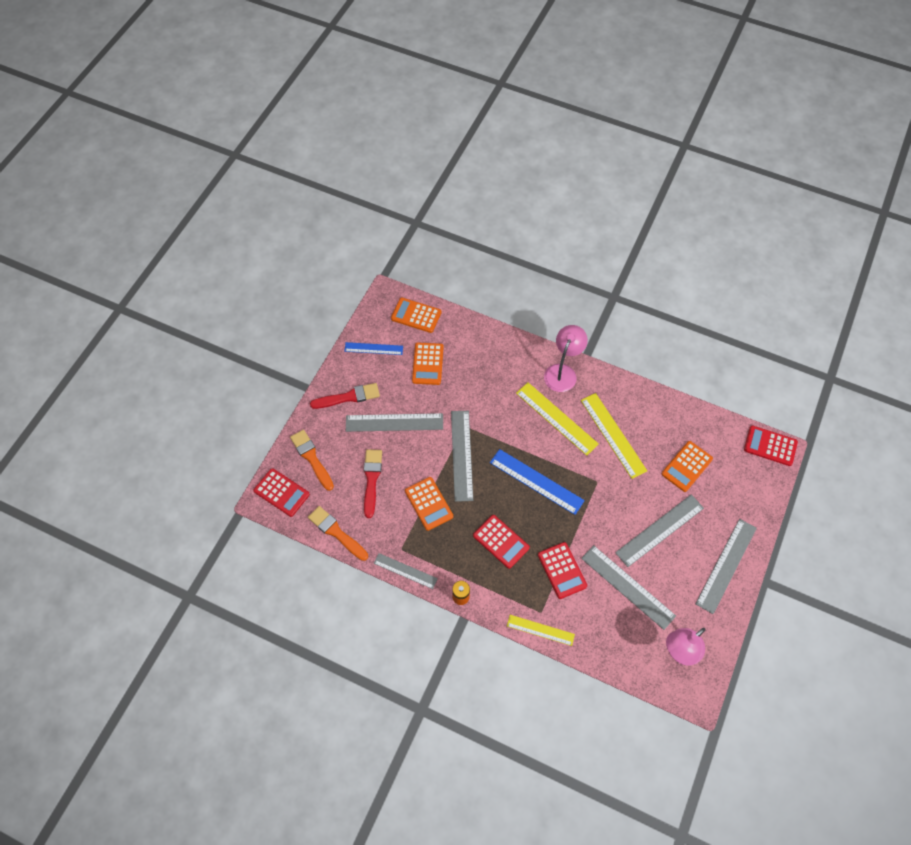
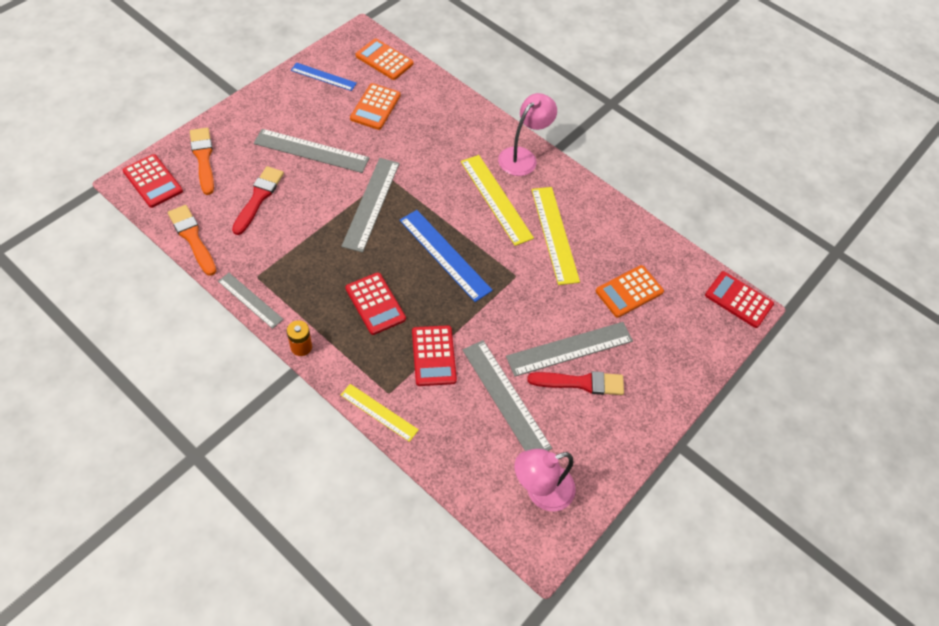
camera: 10 degrees right, 5 degrees down
(348, 397) = (273, 113): red brush -> red brush (581, 383)
(429, 504) = (310, 240): orange calculator -> none
(726, 565) = (636, 411): grey ruler -> none

